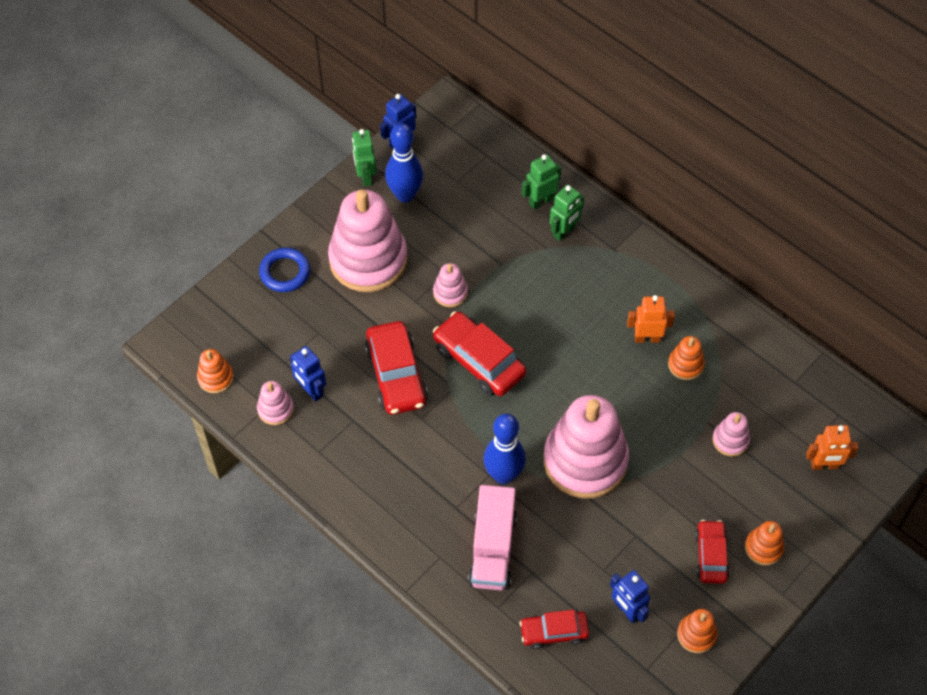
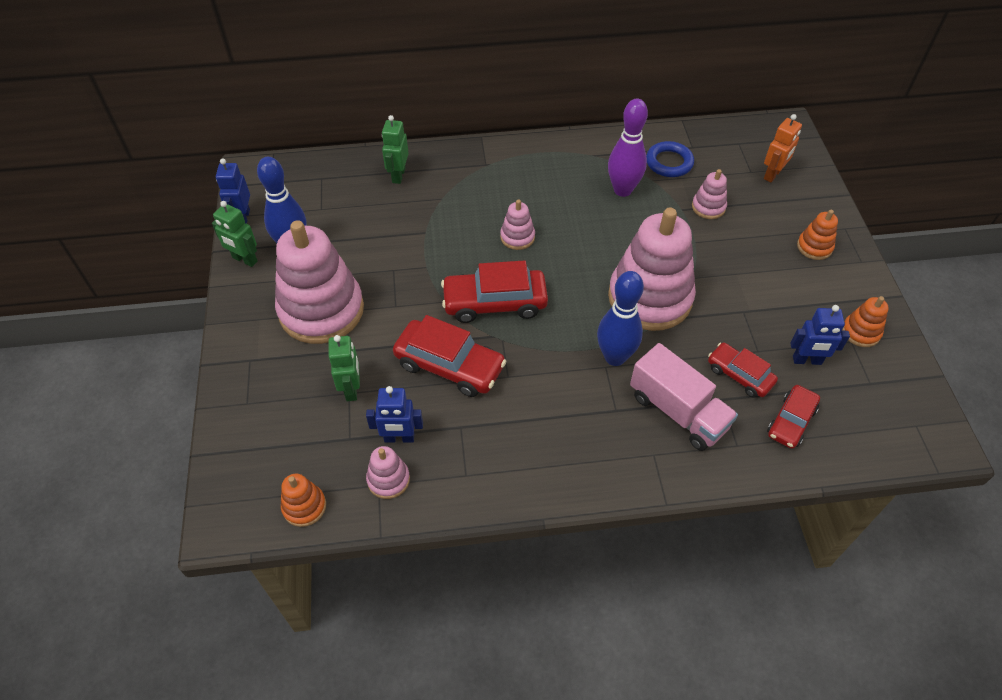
camera: 50 degrees left, 5 degrees down
(285, 272) = (263, 376): blue ring -> blue ring (669, 162)
(450, 293) = (413, 279): pink stacking toy -> pink stacking toy (517, 237)
(564, 232) = (440, 180): green robot -> green robot (351, 389)
(647, 338) = (579, 195): orange robot -> none
(685, 365) = (622, 190): orange stacking toy -> purple bowling pin
(711, 556) = (797, 279): red car -> red car (739, 375)

